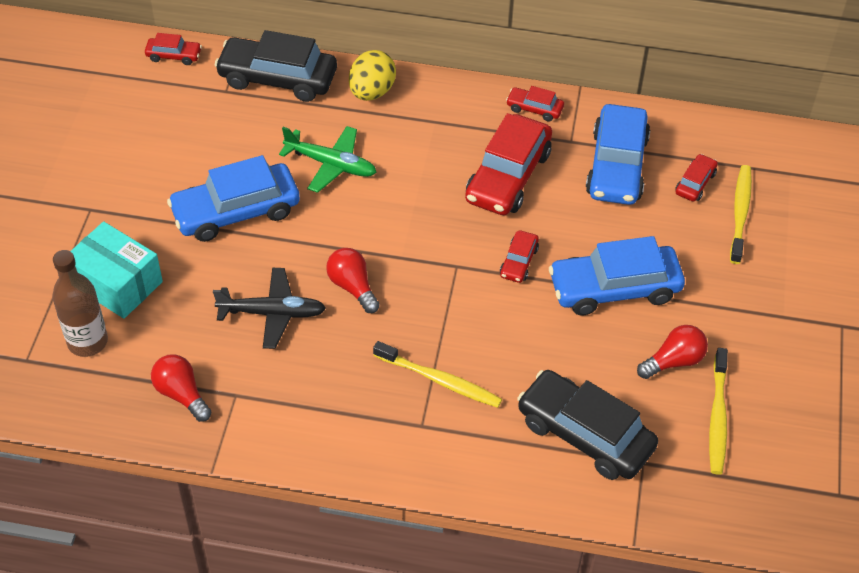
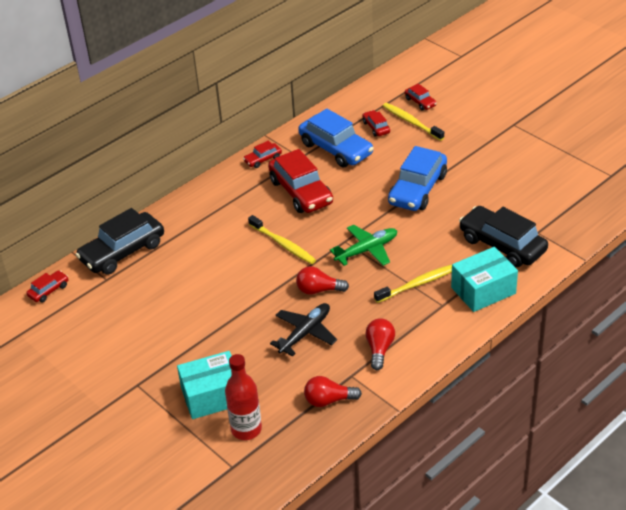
camera: 50 degrees left, 10 degrees down
(87, 342) = (246, 429): brown bottle -> red bottle
(236, 211) = (210, 316): blue car -> none
(330, 164) = (216, 259): green plane -> green plane (366, 250)
(371, 92) = (178, 217): yellow egg -> none
(482, 456) = (483, 290): none -> turquoise box
(518, 262) = (365, 216): red car -> red car (420, 102)
(585, 434) = (502, 245): black car -> black car turned 60 degrees clockwise
(674, 361) = (484, 191): red light bulb -> red light bulb (379, 349)
(717, 417) = (531, 192): yellow toothbrush -> yellow toothbrush (283, 244)

